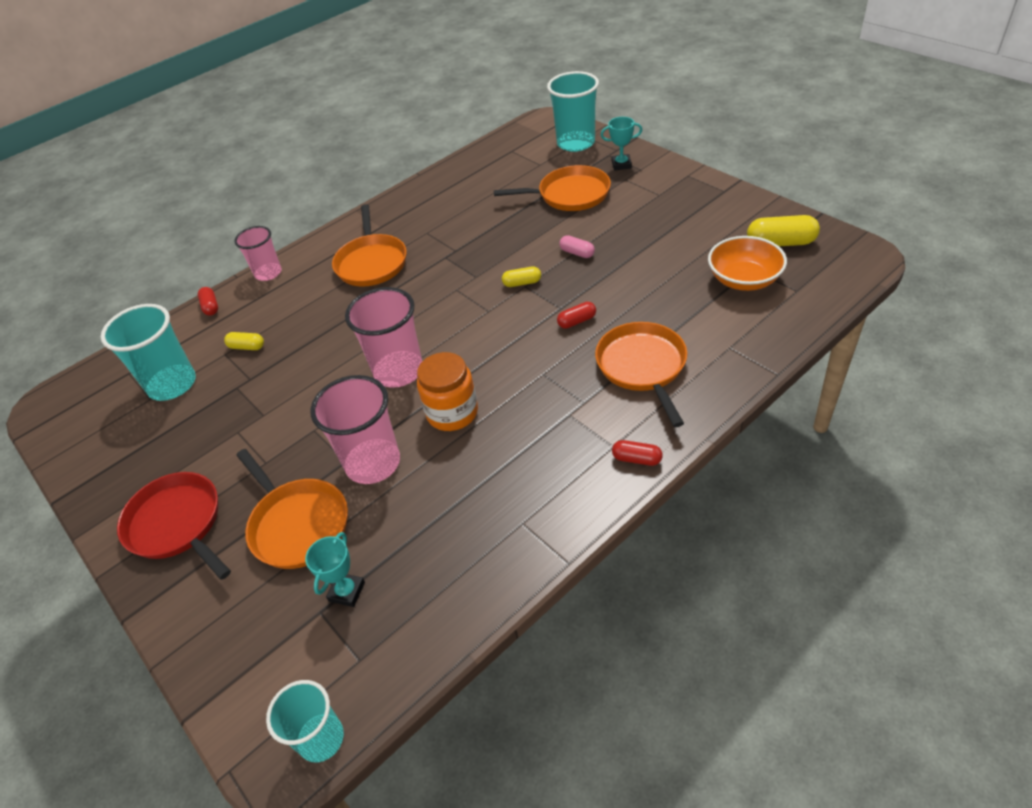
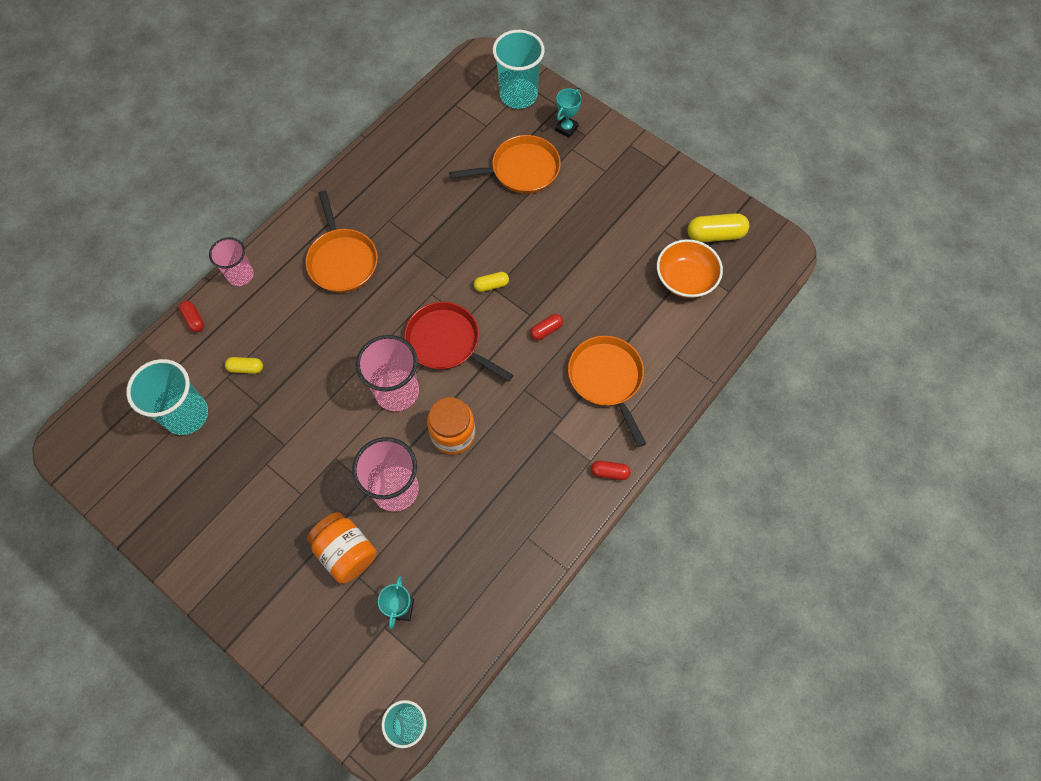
camera: 15 degrees left, 20 degrees up
(177, 524) = (241, 559): red pan -> red pan (446, 342)
(298, 524) = (346, 552): orange pan -> orange jar
(577, 253) = (537, 247): pink capsule -> none
(621, 165) = (566, 128): turquoise trophy -> turquoise trophy turned 45 degrees counterclockwise

